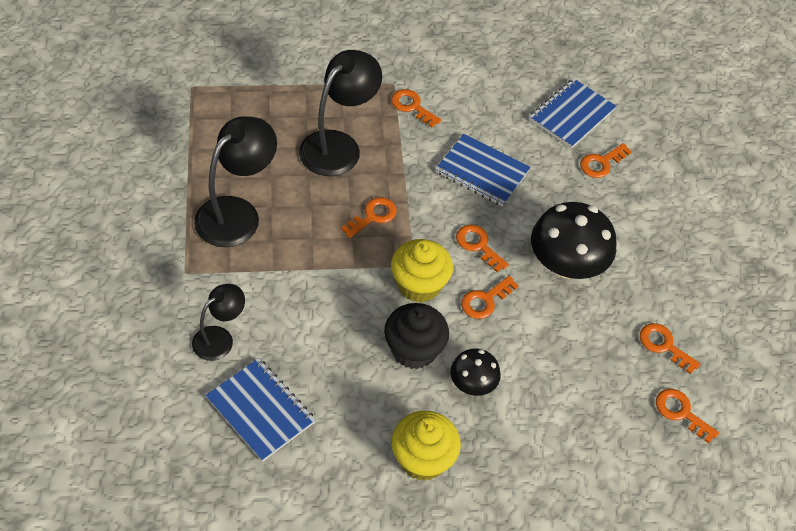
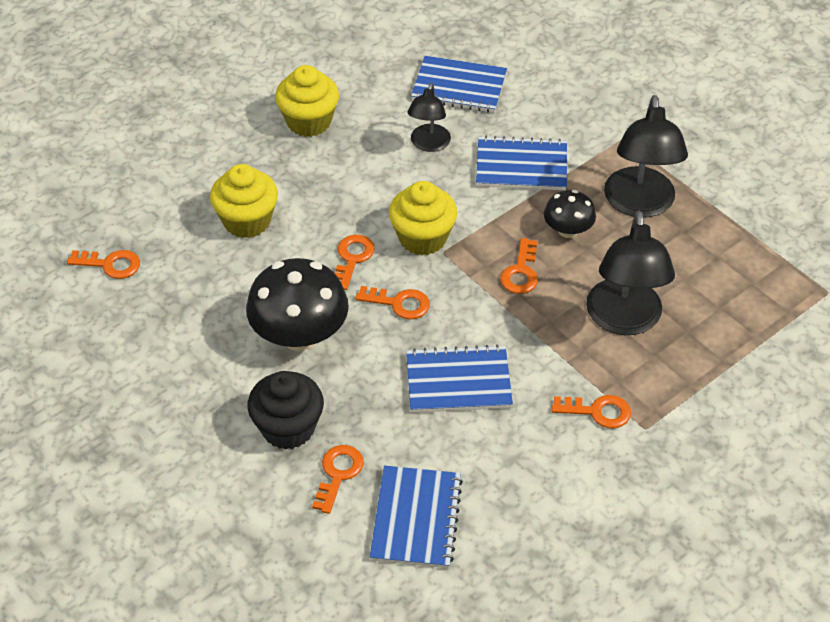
camera: 150 degrees right, 5 degrees down
(220, 338) = (541, 112): black lamp -> black lamp (428, 144)
(288, 298) = (521, 166): none -> blue notebook
(414, 350) = (381, 187): black cupcake -> black cupcake (288, 428)
(472, 383) = (310, 189): black mushroom -> black mushroom (568, 230)
(545, 385) = (247, 221): none -> yellow cupcake
(663, 345) = (156, 313): orange key -> none

